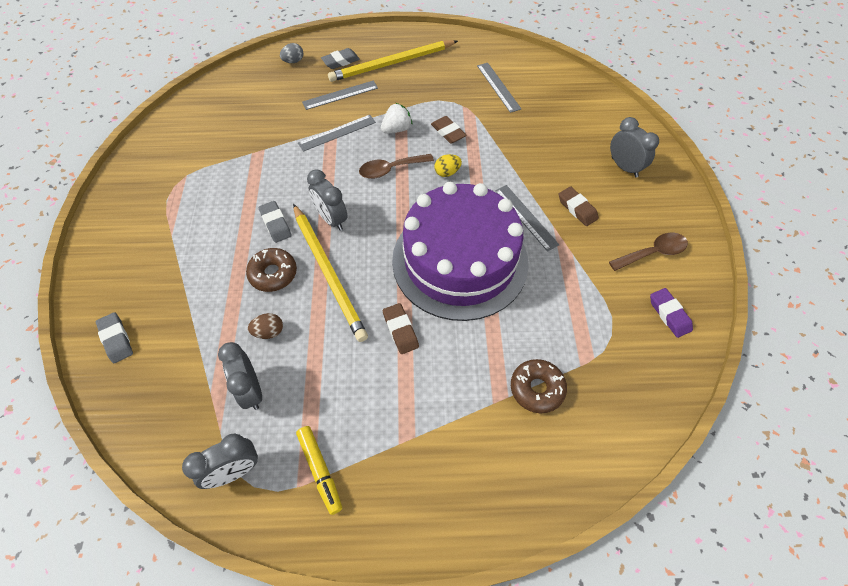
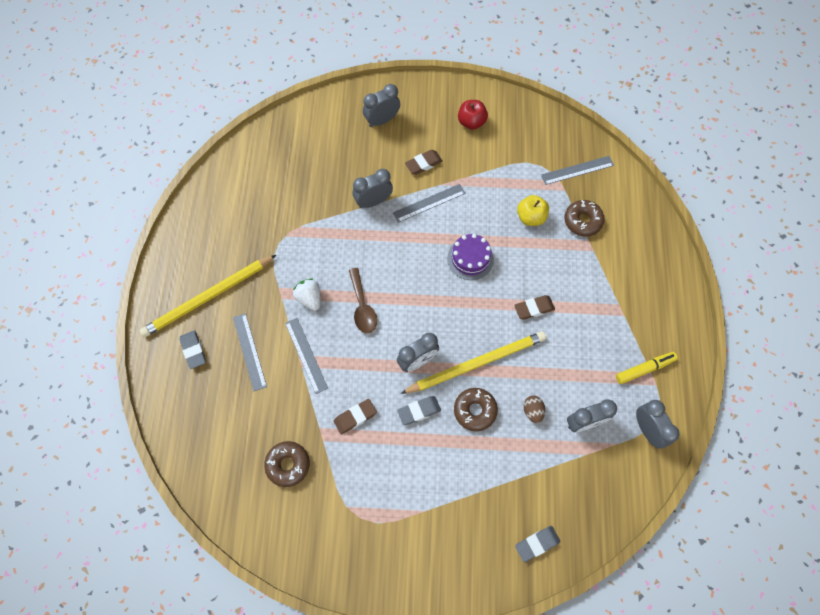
camera: 85 degrees left, 10 degrees up
(231, 131) = (288, 465): none -> brown donut
(293, 61) = (182, 402): grey egg -> none
(392, 63) = (208, 297): yellow pencil -> yellow pencil turned 75 degrees clockwise
(447, 172) = (372, 258): yellow egg -> none
(448, 132) = (320, 252): brown eraser -> brown eraser (355, 417)
(460, 261) = (470, 258): purple cake -> purple cake, size x0.41
(498, 87) = (264, 201): grey ruler -> grey ruler (577, 170)
(516, 168) = (373, 201): none -> grey clock
(529, 324) = (530, 217): none -> yellow apple
(653, 253) = (471, 122): brown spoon -> red apple
(669, 314) = (525, 126): purple eraser -> none

